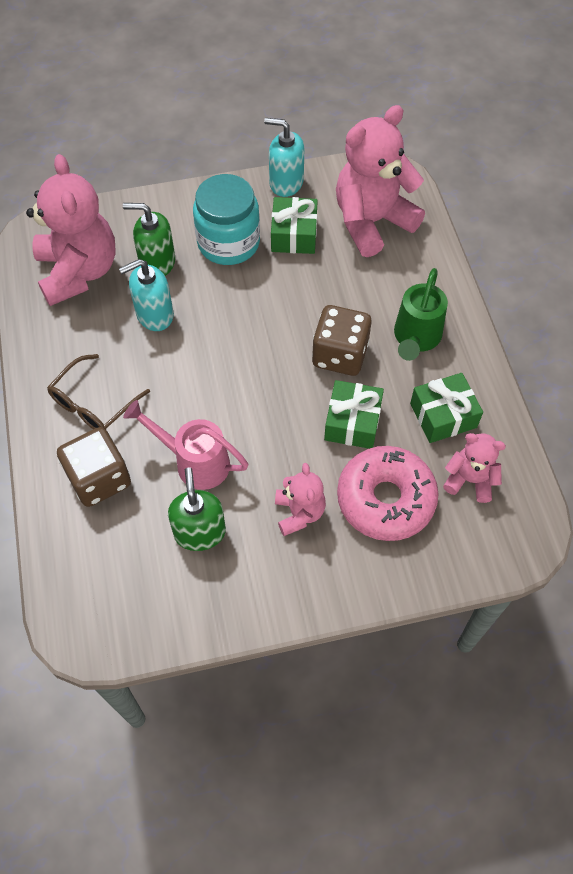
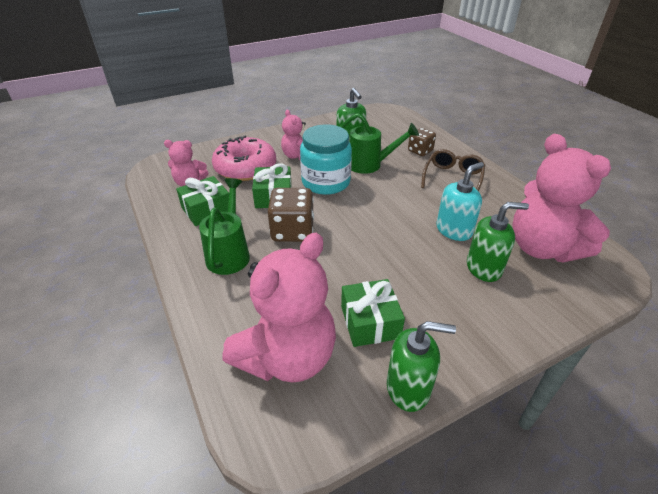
camera: 165 degrees right, 20 degrees down
(99, 479) = (420, 151): brown dice -> brown dice, size x0.62
(195, 462) = (369, 164): pink watering can -> green watering can
(228, 243) = (432, 299): turquoise jar -> turquoise jar (326, 182)
(286, 183) = (408, 388): turquoise soap dispenser -> green soap dispenser

